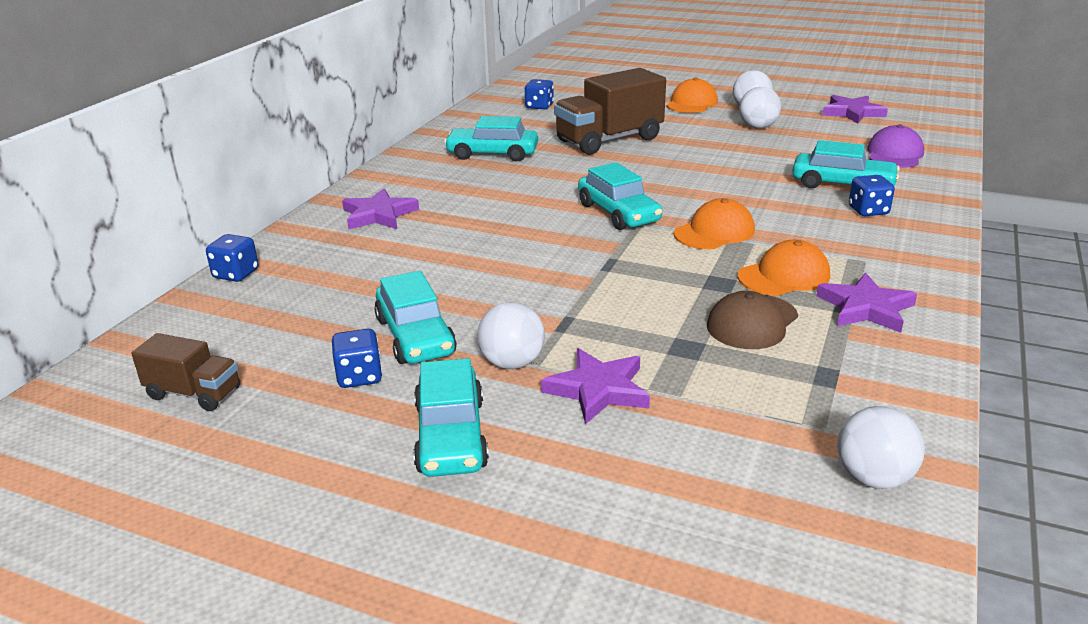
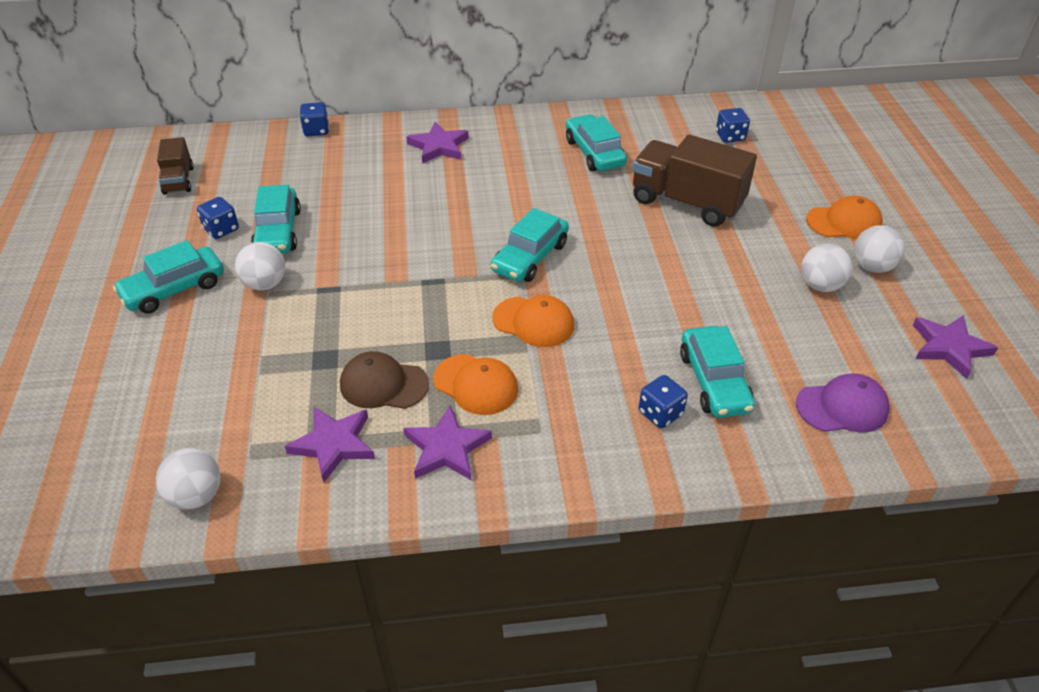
camera: 60 degrees right, 15 degrees up
(415, 336) = (278, 231): turquoise car -> turquoise car turned 45 degrees counterclockwise
(598, 390) = (250, 333): purple star -> purple star (333, 444)

